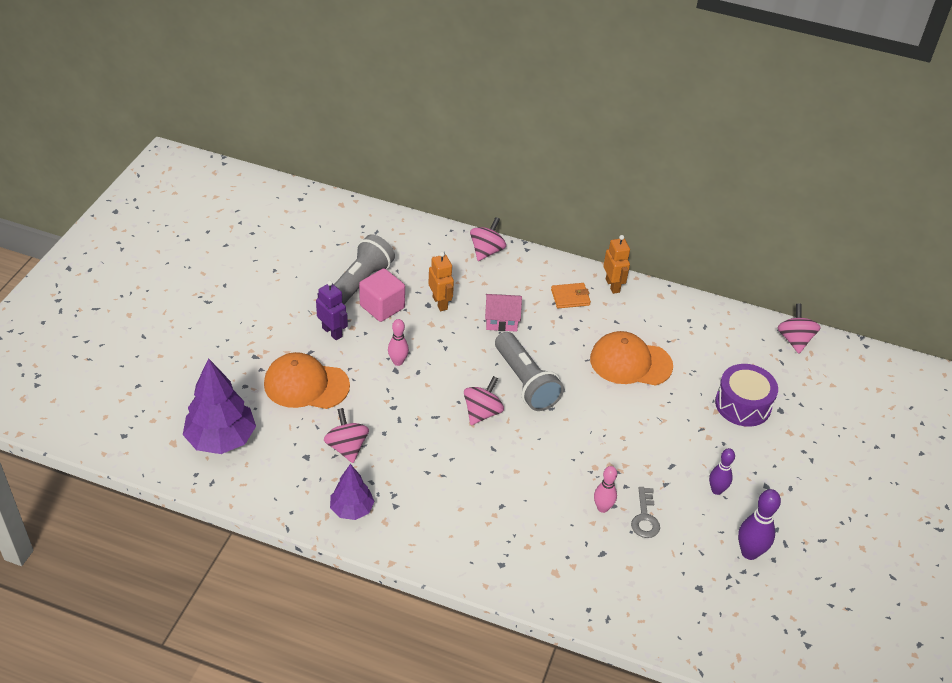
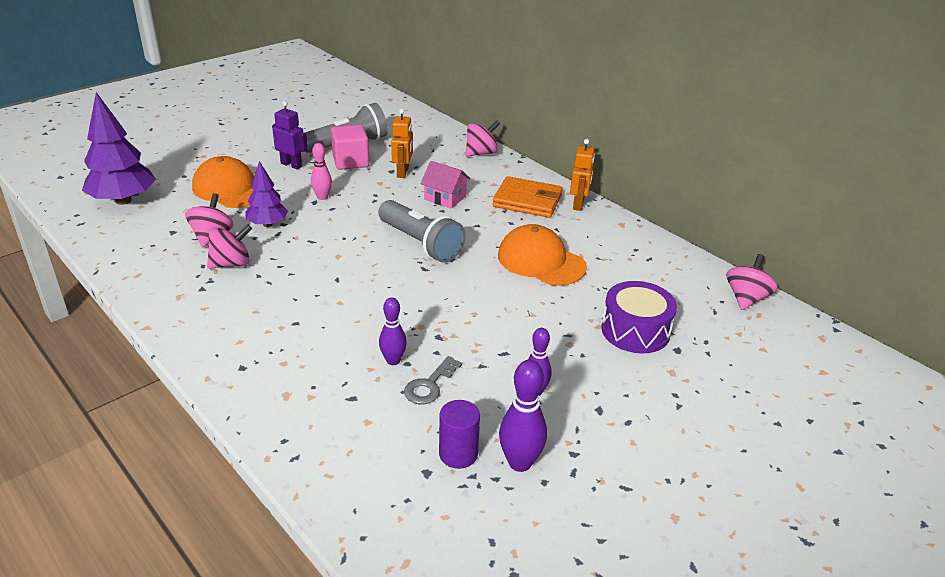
camera: 30 degrees right, 10 degrees down
(332, 332) = (291, 165): purple robot -> purple robot turned 45 degrees counterclockwise
(352, 509) = (162, 278): purple tree -> purple tree (267, 224)
(482, 412) = (356, 251): pink spinning top -> pink spinning top (231, 263)
(525, 382) = (420, 243): grey flashlight -> grey flashlight turned 45 degrees counterclockwise
(570, 297) = (527, 201): orange wallet -> orange wallet, size x1.66
(602, 508) = (393, 361): pink bowling pin -> purple bowling pin
(707, 564) = (458, 454): none -> purple cylinder

